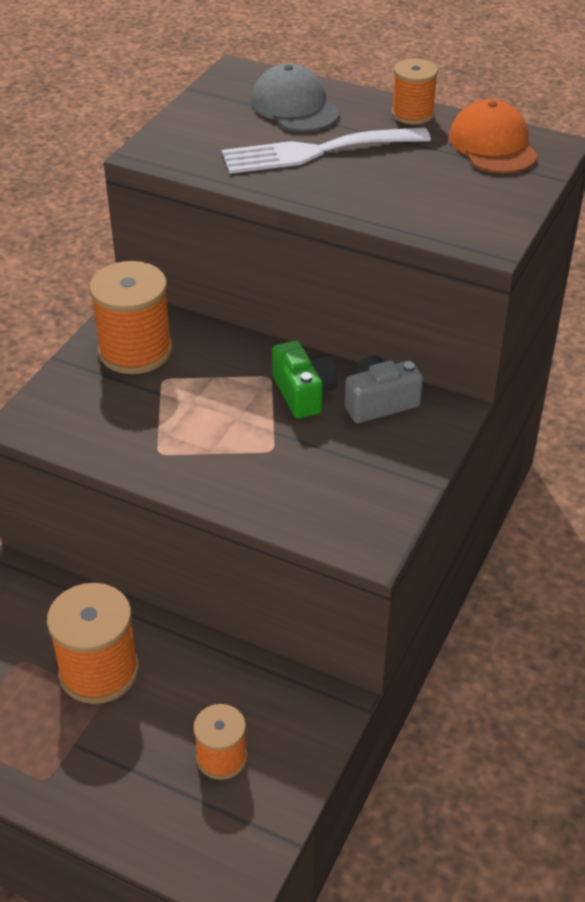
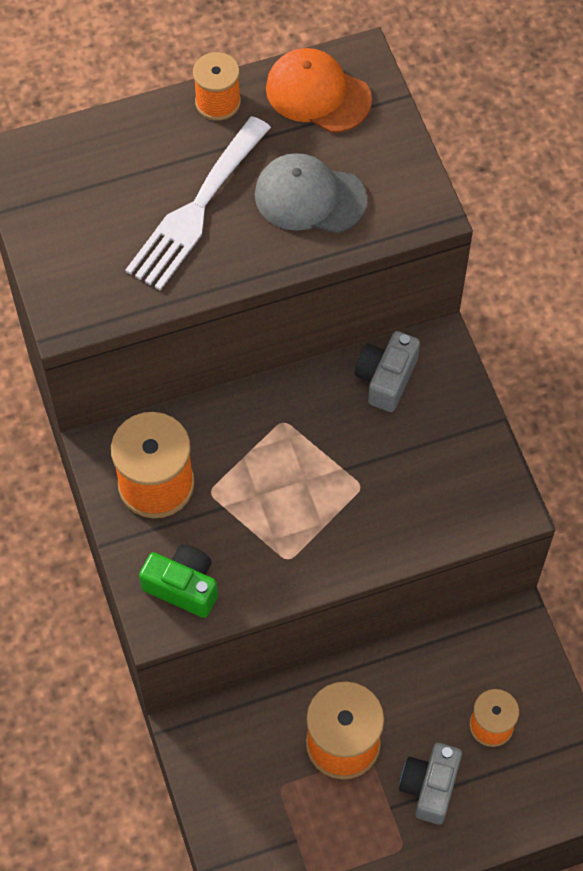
camera: 45 degrees left, 20 degrees up
(120, 757) = (430, 787): none -> grey camera
(295, 107) = (116, 167): grey cap -> grey cap (309, 197)
(303, 393) = (325, 416): green camera -> green camera (183, 586)

